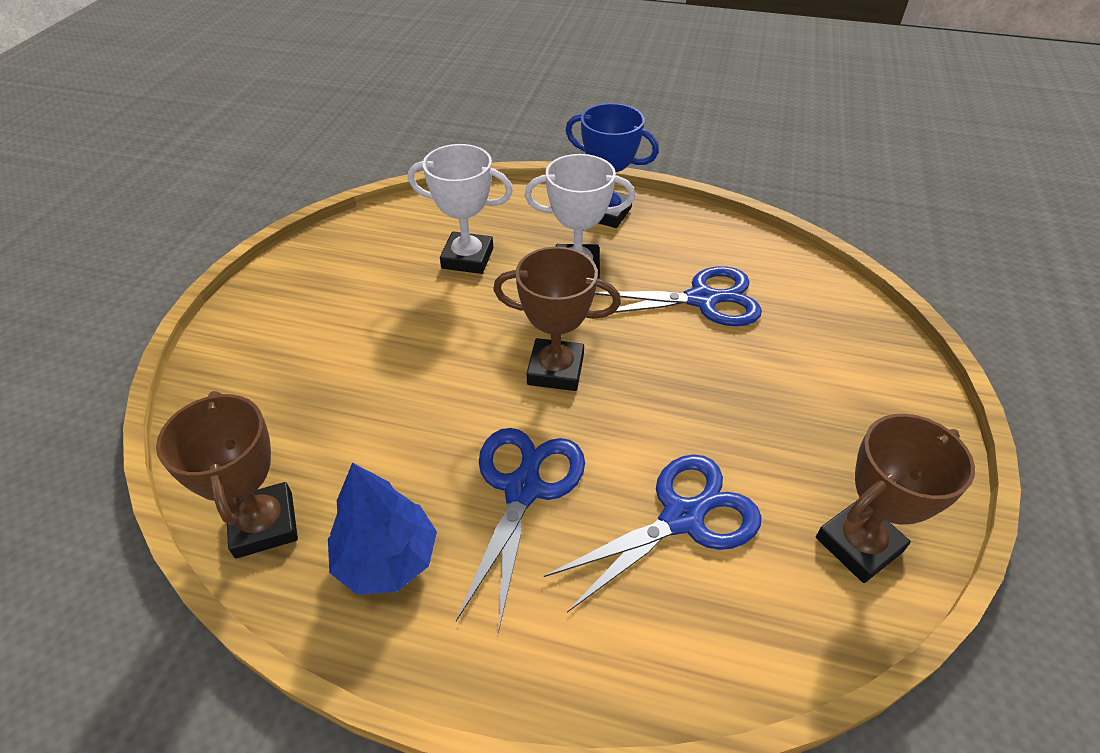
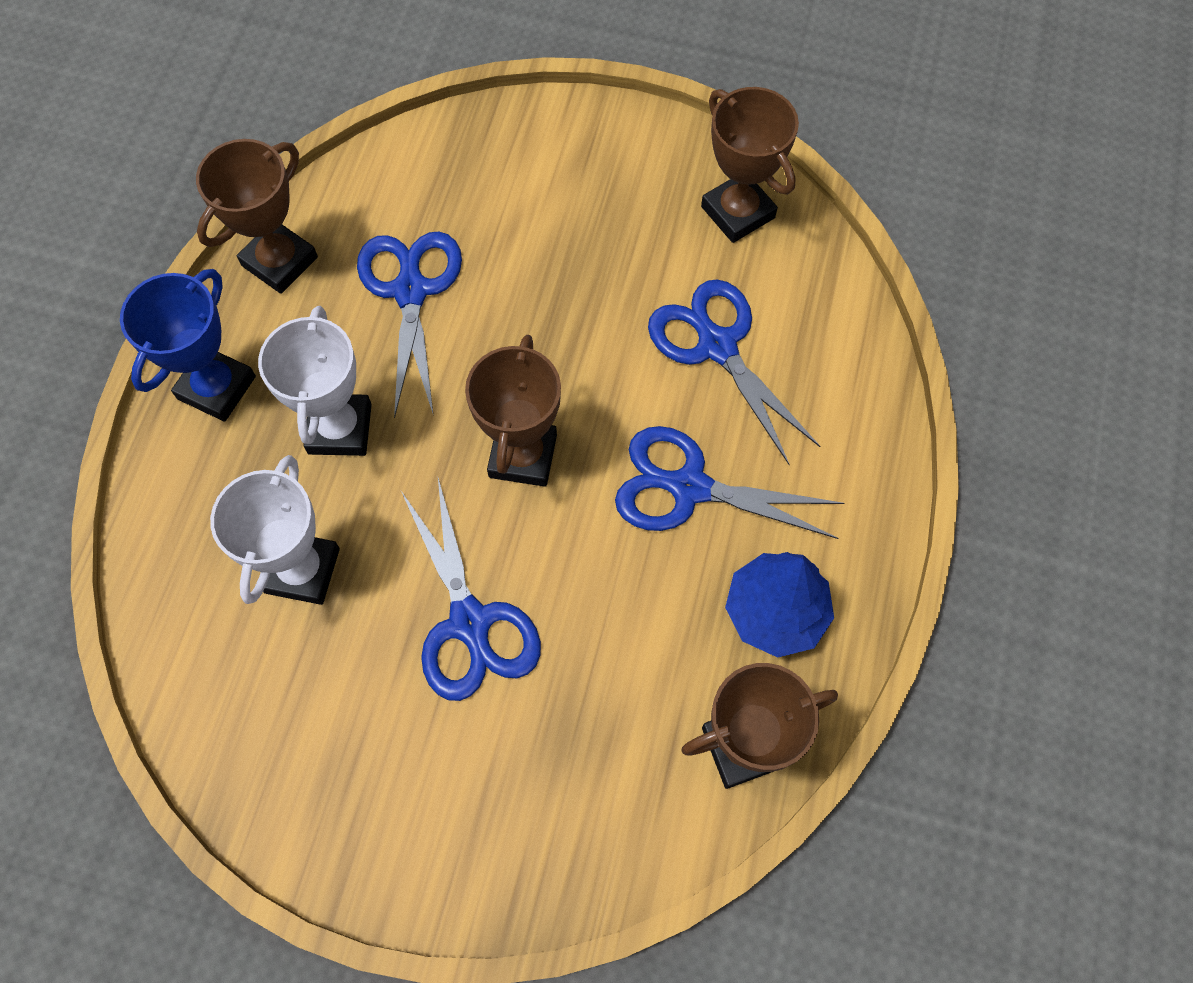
camera: 90 degrees left, 20 degrees up
(415, 342) = (470, 622): none -> blue scissors
(713, 233) = (280, 261): none -> brown trophy

